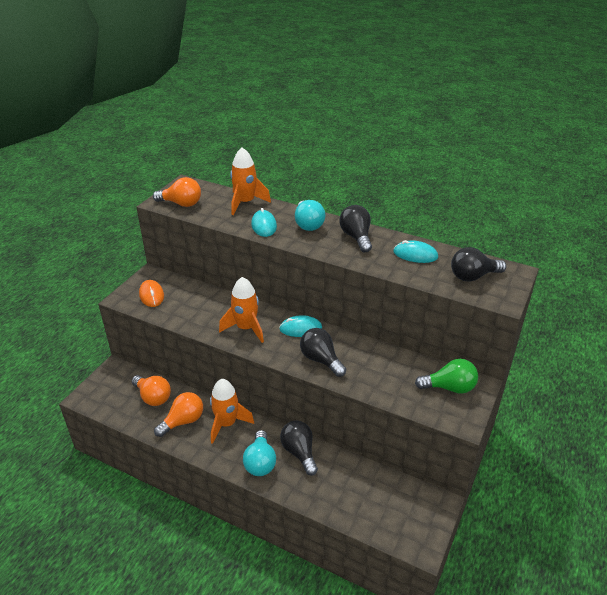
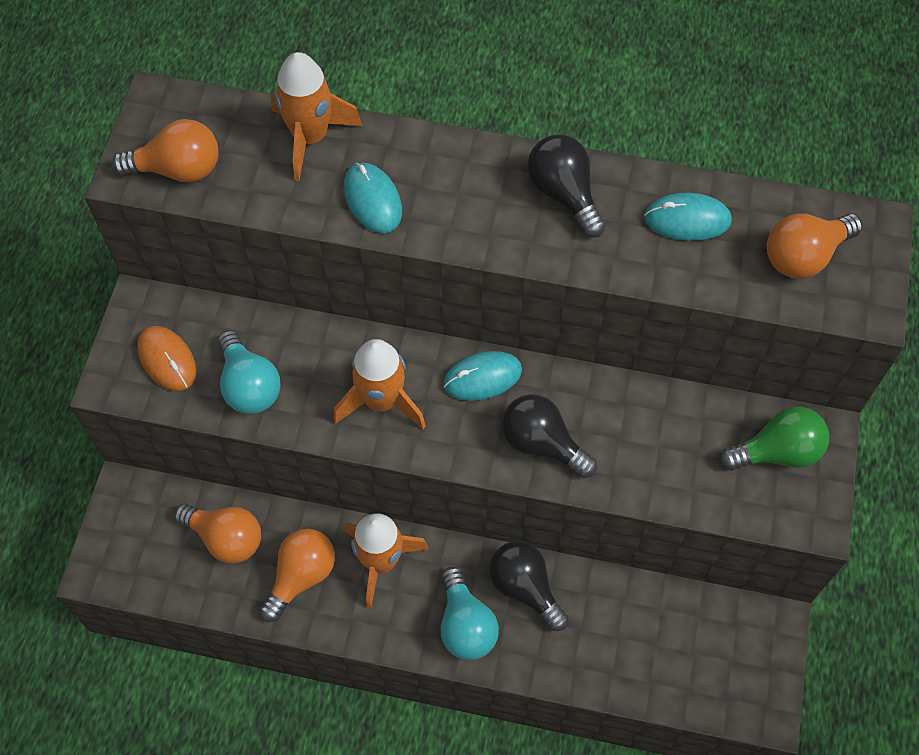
camera: 15 degrees left, 25 degrees up
(308, 224) = (459, 177): turquoise light bulb -> turquoise light bulb (249, 386)
(473, 276) = (804, 256): black light bulb -> orange light bulb

